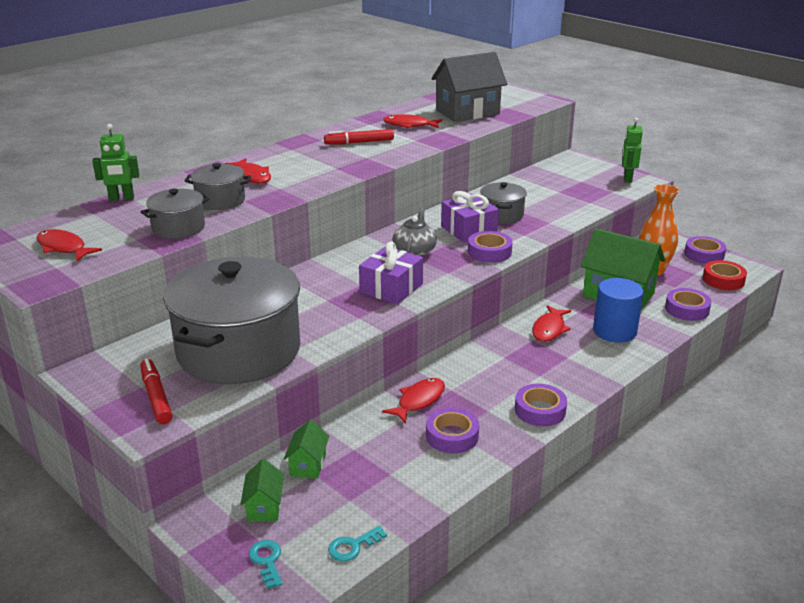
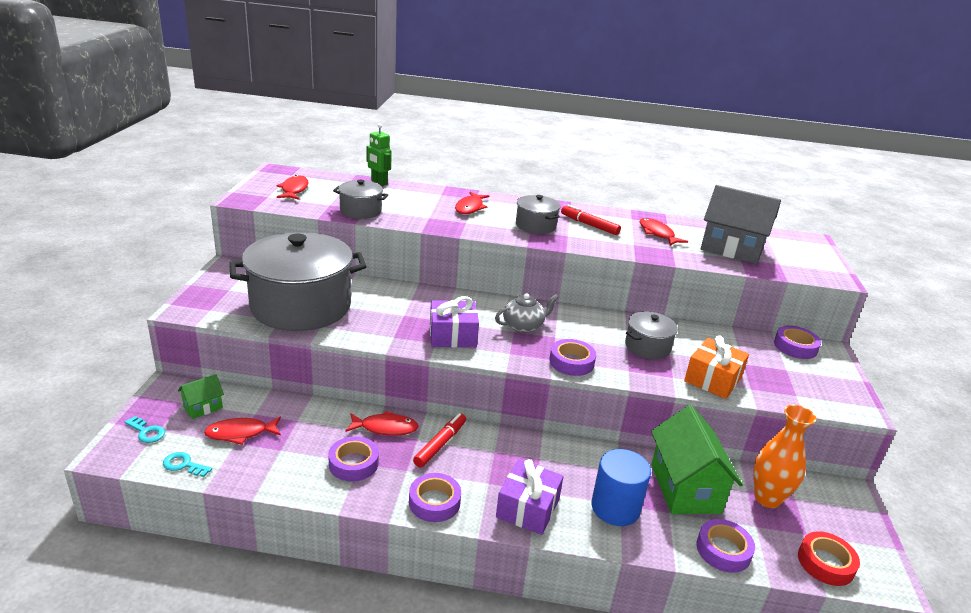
camera: 50 degrees right, 0 degrees up
(156, 397) = (221, 299): red marker -> red marker (440, 444)
(220, 200) = (418, 210): grey pot -> grey pot (535, 226)
(267, 561) = (147, 432): turquoise key -> turquoise key turned 90 degrees clockwise
(308, 465) = (262, 407): green house -> none
(469, 230) = (595, 339): purple gift -> purple gift (528, 508)
(549, 329) = (568, 463): red fish -> red fish (240, 433)
(567, 210) = (712, 379): none -> orange gift
(627, 178) = (842, 396): green robot -> none
(704, 254) = (858, 529): purple tape -> purple tape (795, 347)

